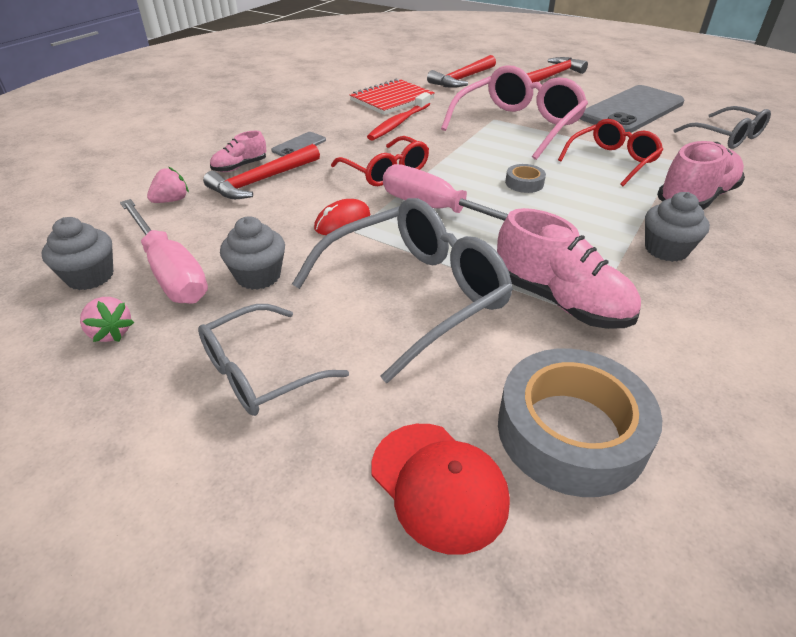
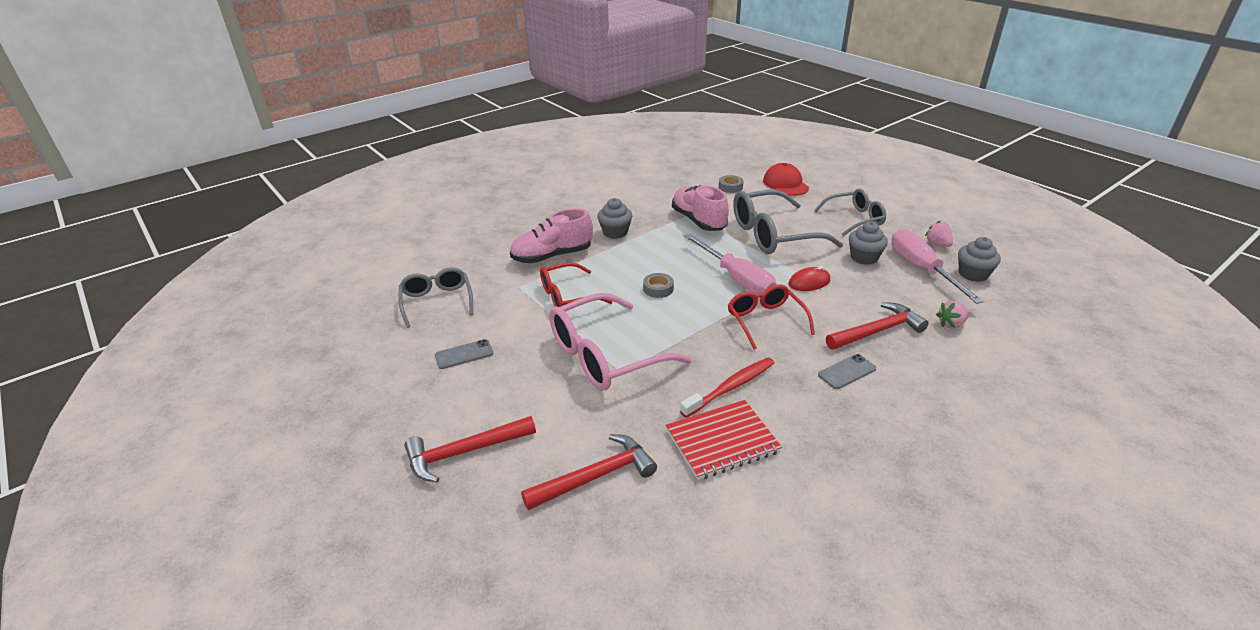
camera: 160 degrees left, 5 degrees down
(240, 167) = (903, 352): pink shoe -> none
(571, 431) = (730, 187): grey tape -> grey tape, size x0.44
(632, 110) = (464, 354): grey phone -> grey phone, size x0.42

